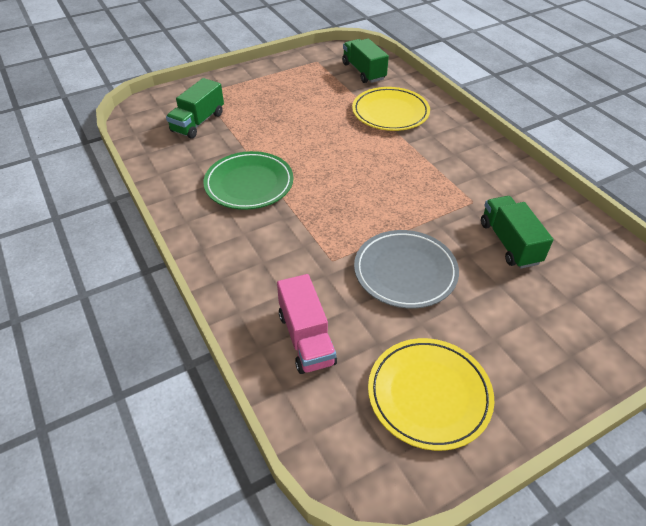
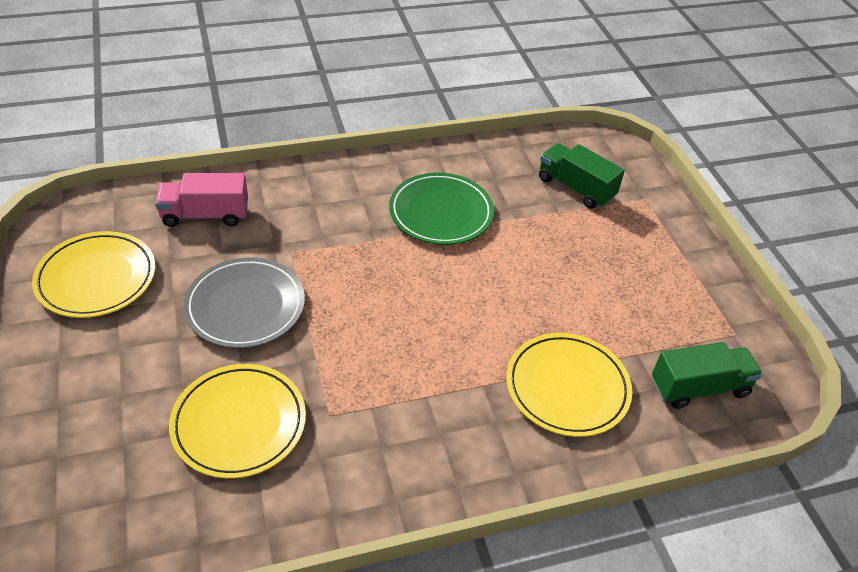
camera: 100 degrees right, 0 degrees up
(509, 243) = (239, 423): green truck -> yellow plate

